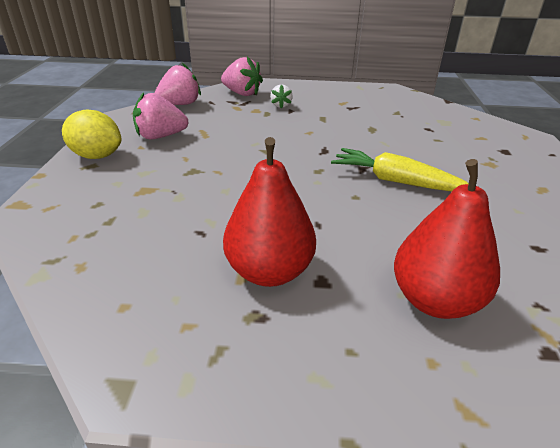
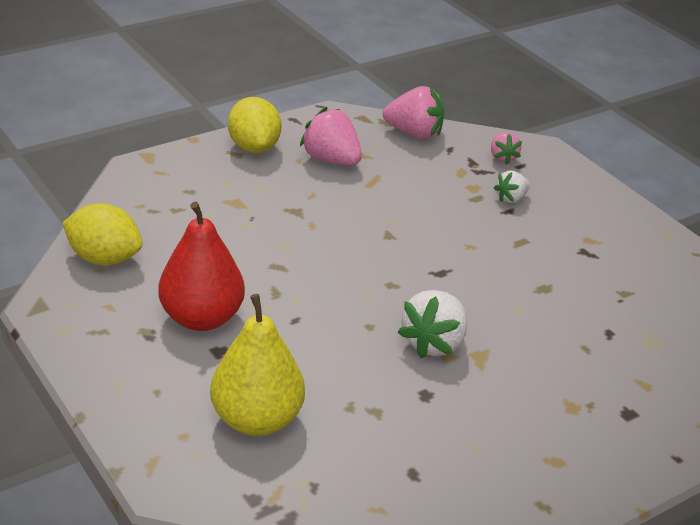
camera: 50 degrees right, 0 degrees up
(113, 295) = (104, 259): none -> yellow lemon
(242, 93) = (503, 158): pink strawberry -> pink strawberry, size x0.58
(396, 181) = (434, 343): yellow carrot -> white strawberry
(435, 300) = (257, 420): red pear -> yellow pear

